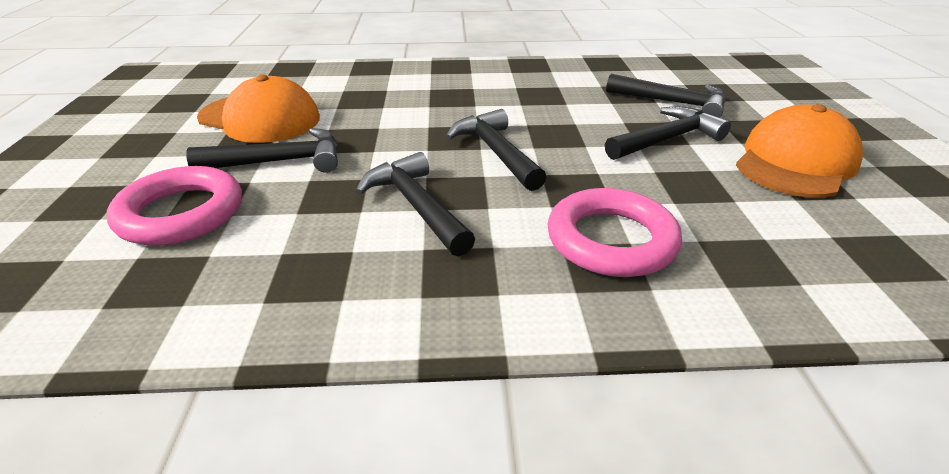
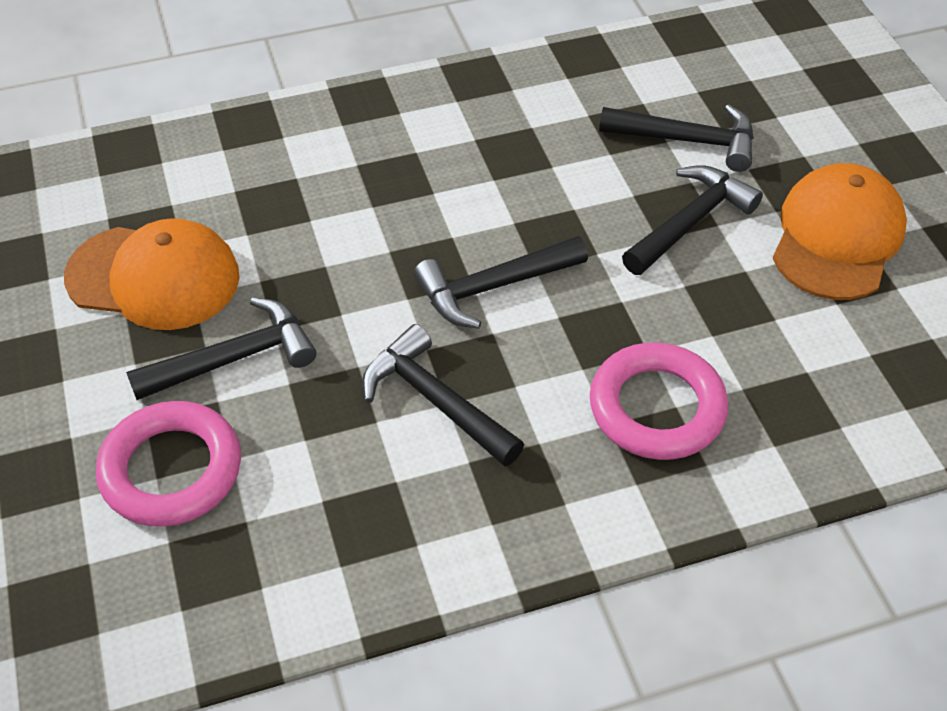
camera: 15 degrees left, 15 degrees up
(496, 152) = (493, 287): black hammer -> black hammer turned 75 degrees counterclockwise

